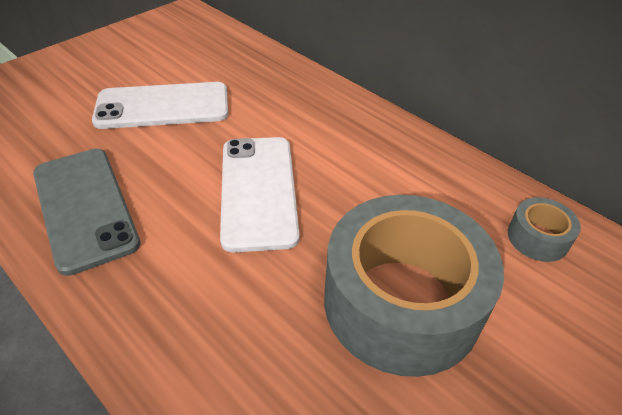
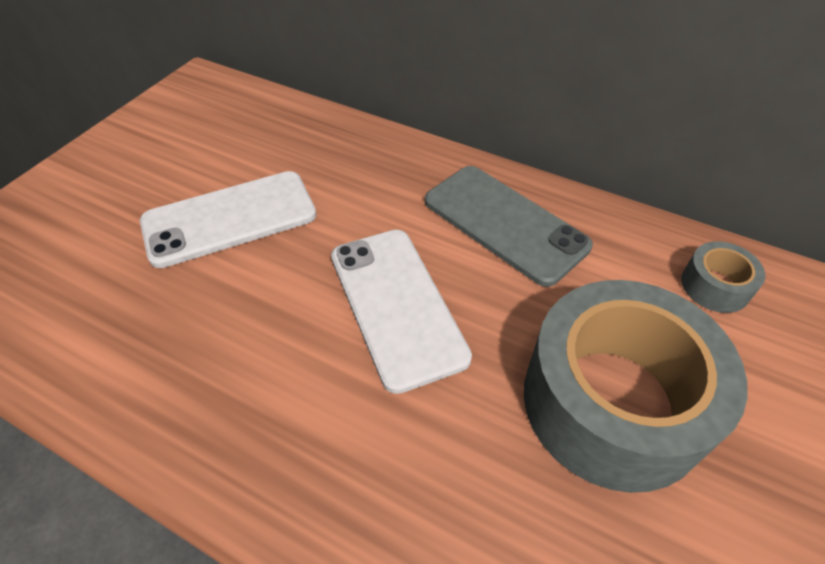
camera: 15 degrees left, 5 degrees up
(84, 207) = (192, 382): grey phone -> grey phone (504, 223)

